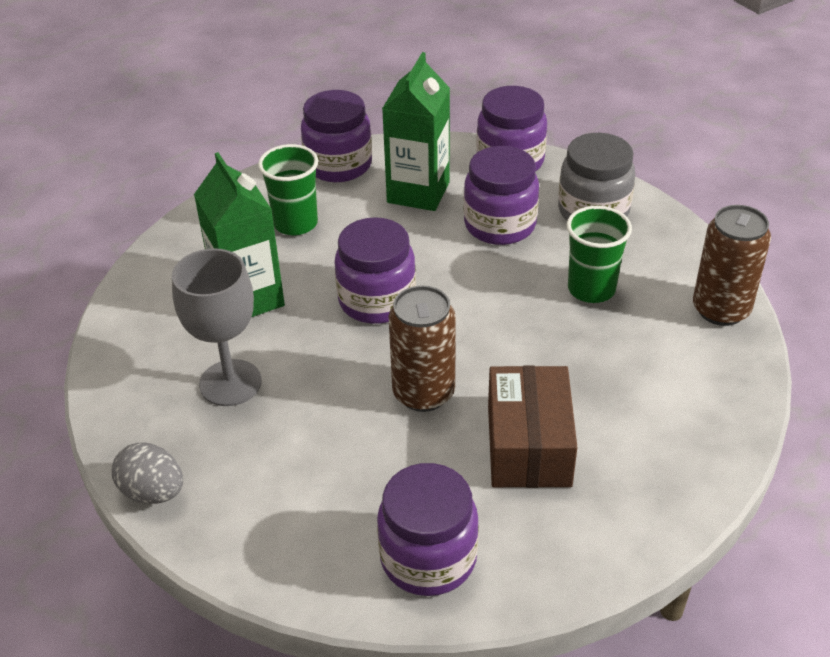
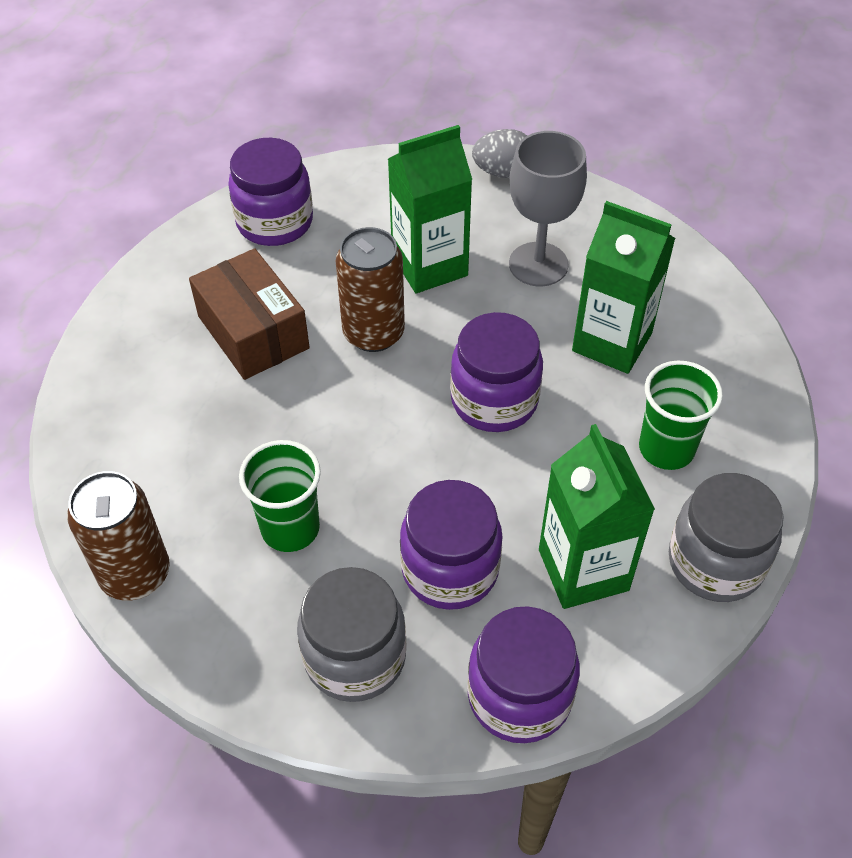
camera: 145 degrees right, 10 degrees up
(321, 429) = (429, 266): none -> green carton
(338, 165) = (715, 562): purple jar -> grey jar

